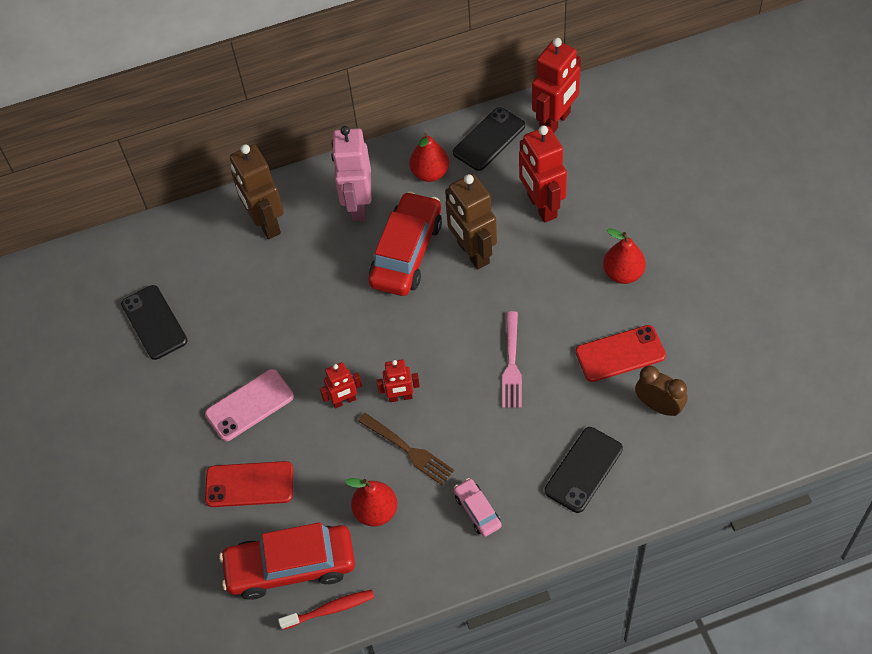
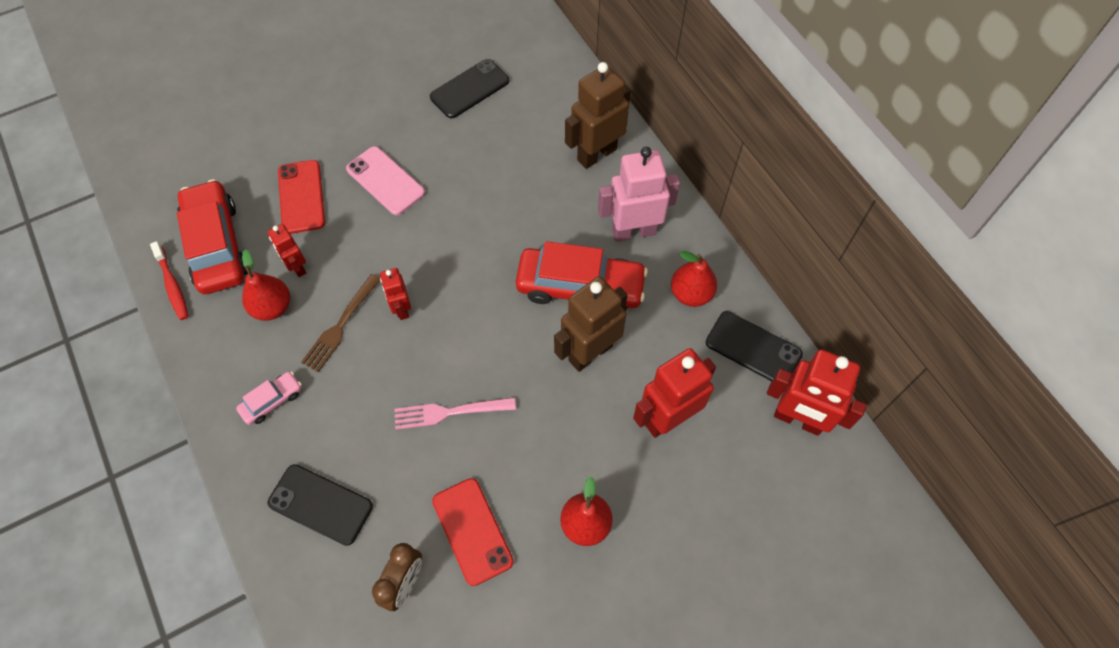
camera: 75 degrees right, 5 degrees up
(344, 401) = (394, 259): red robot -> red robot (297, 267)

